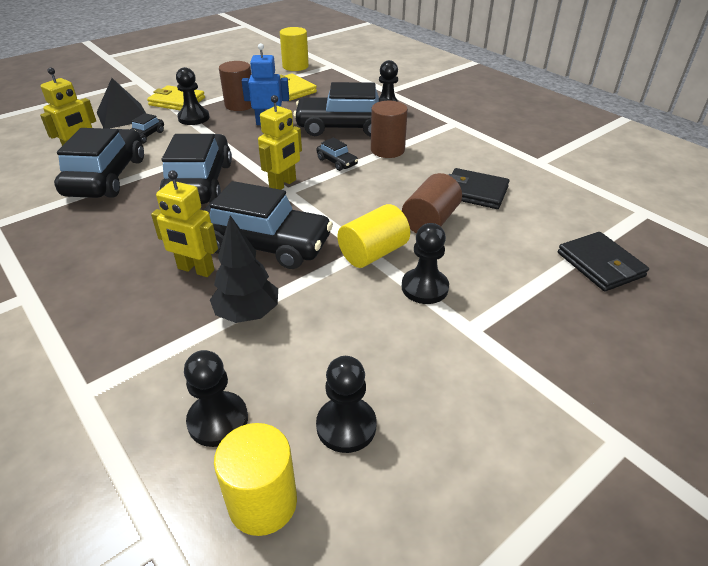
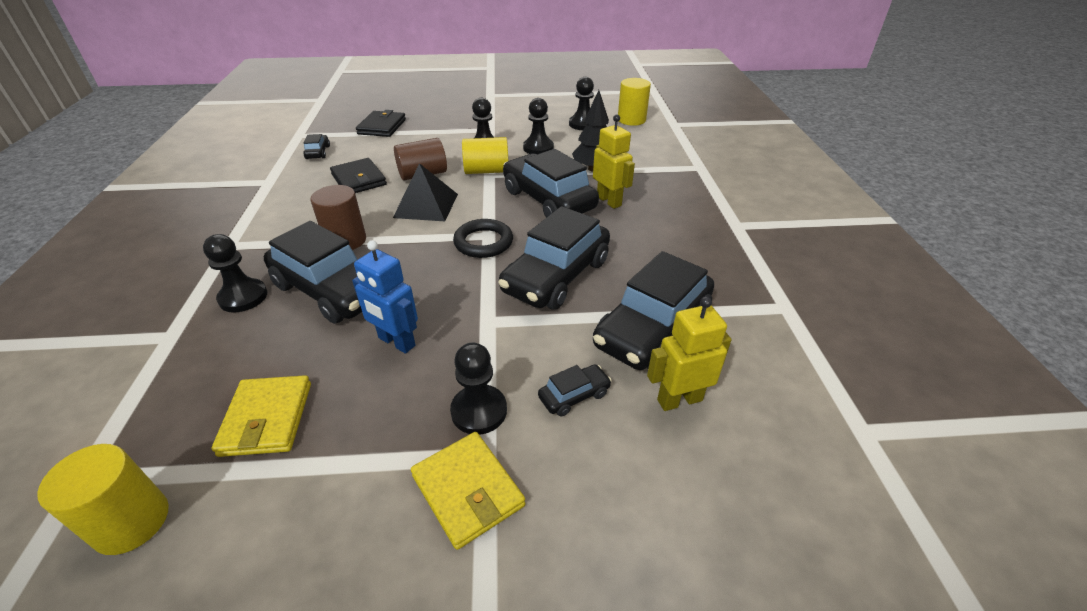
camera: 145 degrees left, 0 degrees up
(123, 116) = (587, 486): black pyramid -> black pyramid (426, 205)
(218, 420) = (636, 140): black pawn -> black pawn (538, 148)
(240, 105) = (384, 414): brown cylinder -> none
(283, 184) = (483, 242): yellow robot -> black ring
(337, 162) = (408, 246): black car -> black car (318, 152)

